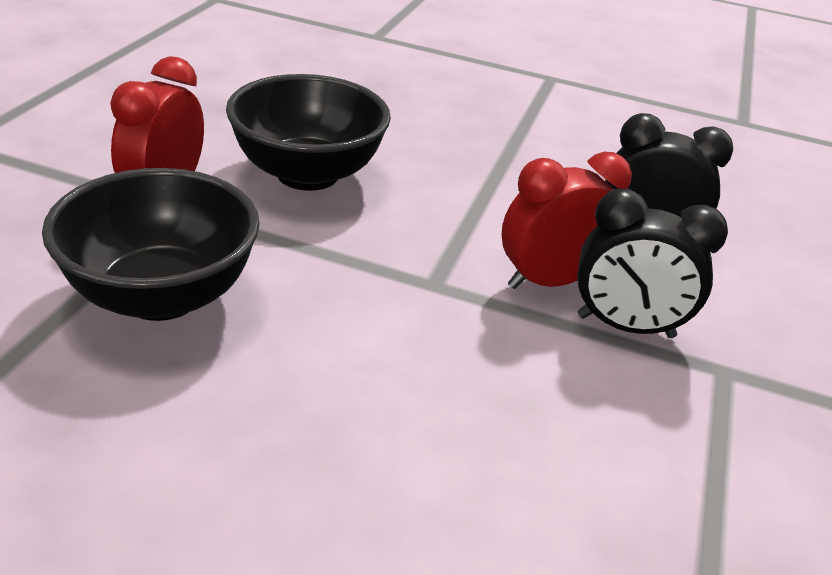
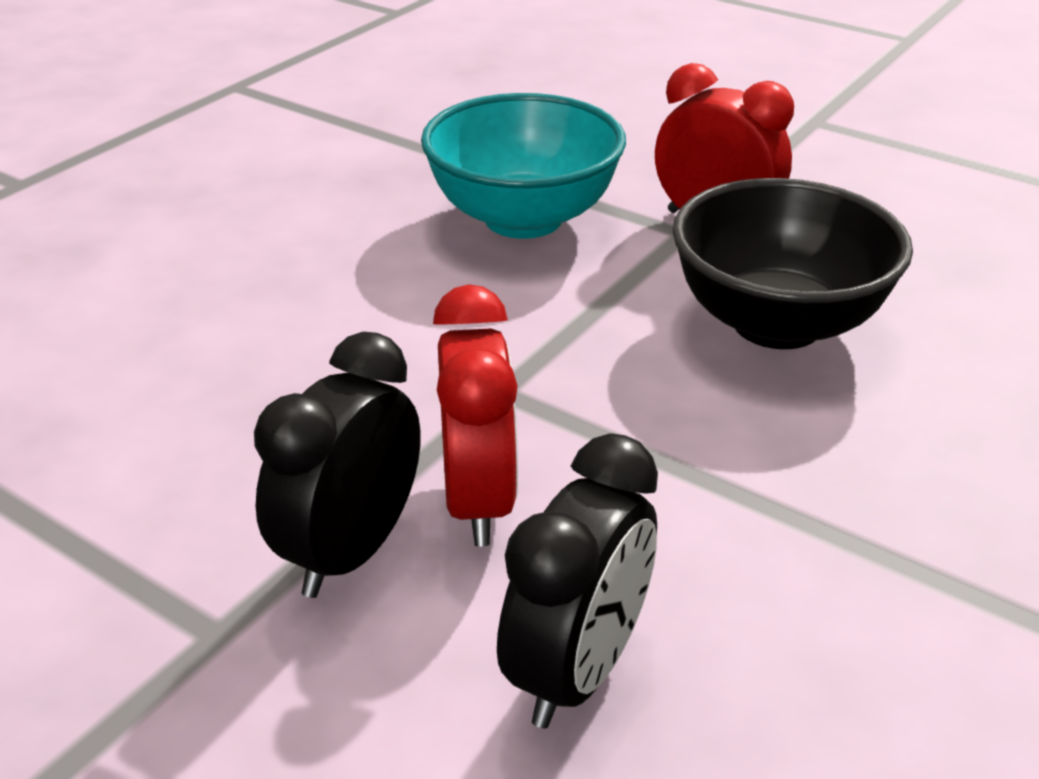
camera: 110 degrees right, 0 degrees up
(161, 295) = (523, 218): black bowl -> turquoise bowl

